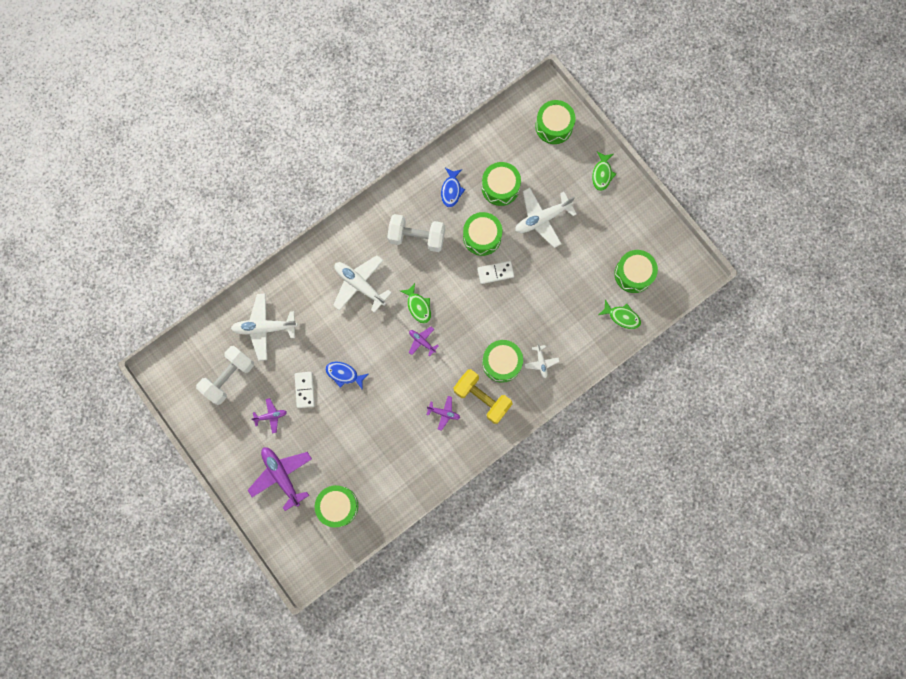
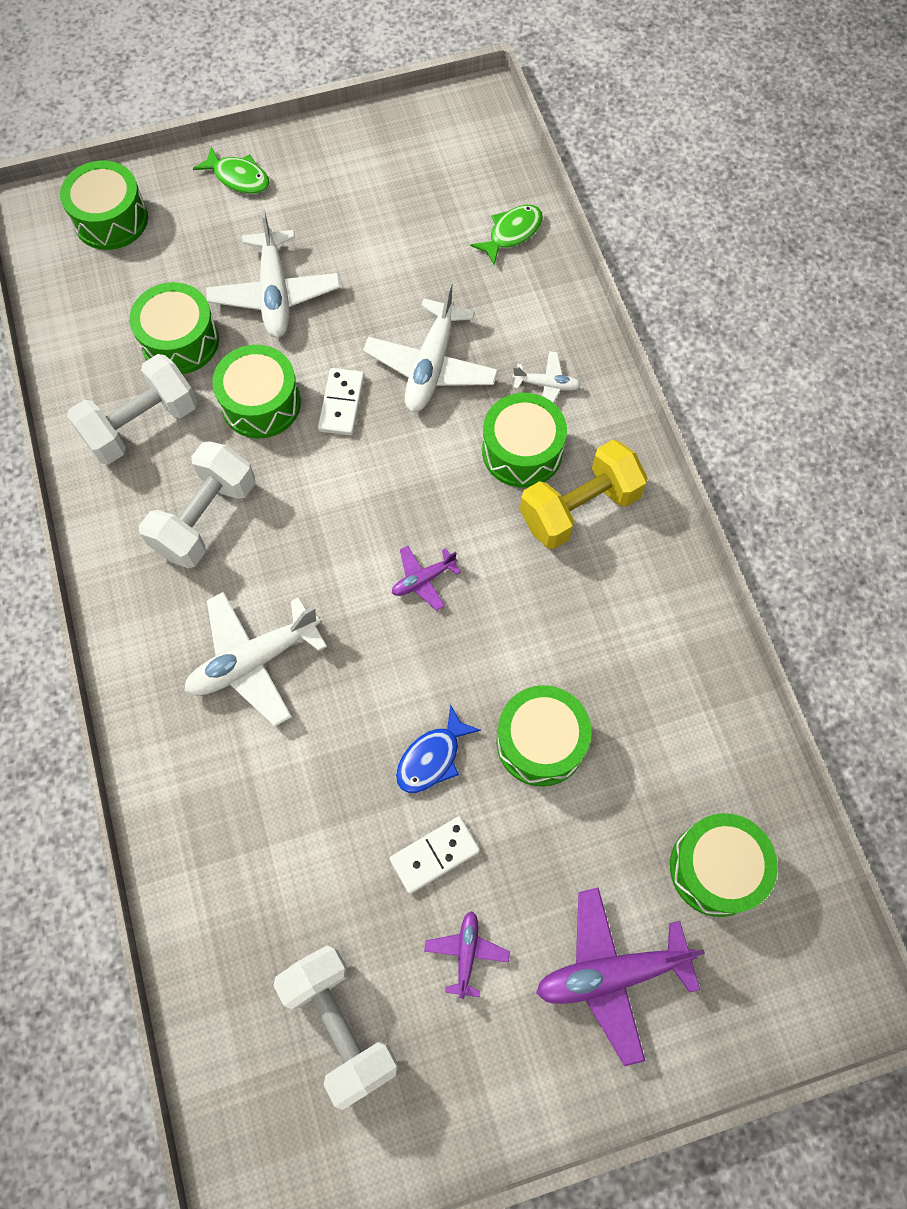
camera: 70 degrees left, 10 degrees down
(264, 328) = (259, 899): white plane -> white plane (431, 366)
(304, 390) = (434, 855): white domino -> white domino turned 45 degrees counterclockwise
(418, 306) = (348, 563): green fish -> none
(444, 413) = (585, 587): purple plane -> none
(451, 190) = (142, 425): blue fish -> white dumbbell
(633, 274) = (442, 191): green drum -> green drum (540, 742)

